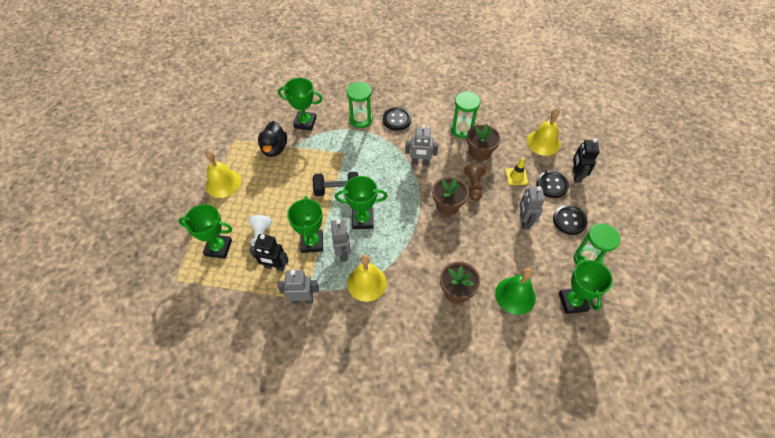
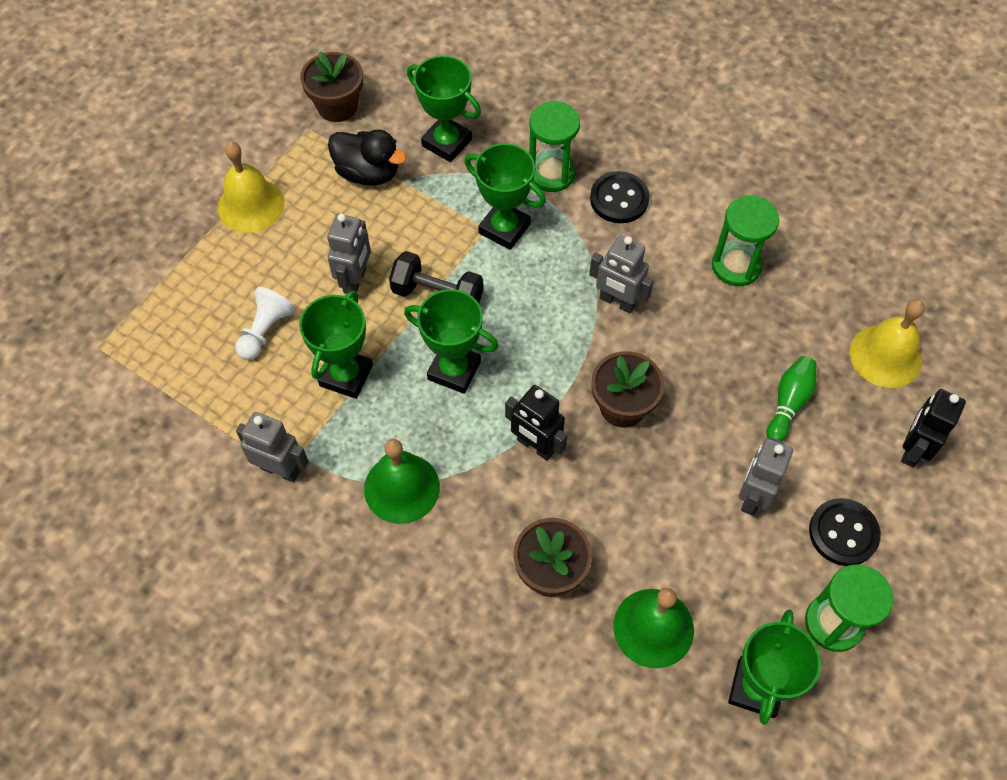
camera: 25 degrees right, 5 degrees up
(218, 248) = (190, 320): green trophy -> green trophy (504, 228)
(274, 148) = (368, 173): black duck -> black duck turned 90 degrees counterclockwise
(274, 266) = (263, 392): black robot -> black robot (535, 446)
(343, 252) = (390, 416): grey robot -> grey robot (355, 280)
(366, 283) = (401, 488): yellow bell -> green bell
(474, 186) = (694, 389): brown pawn -> none
(479, 152) = (744, 326): brown flower pot -> brown flower pot (337, 106)
(516, 176) = (789, 403): yellow traffic cone -> green bowling pin
(552, 185) = (851, 449): black button -> none

